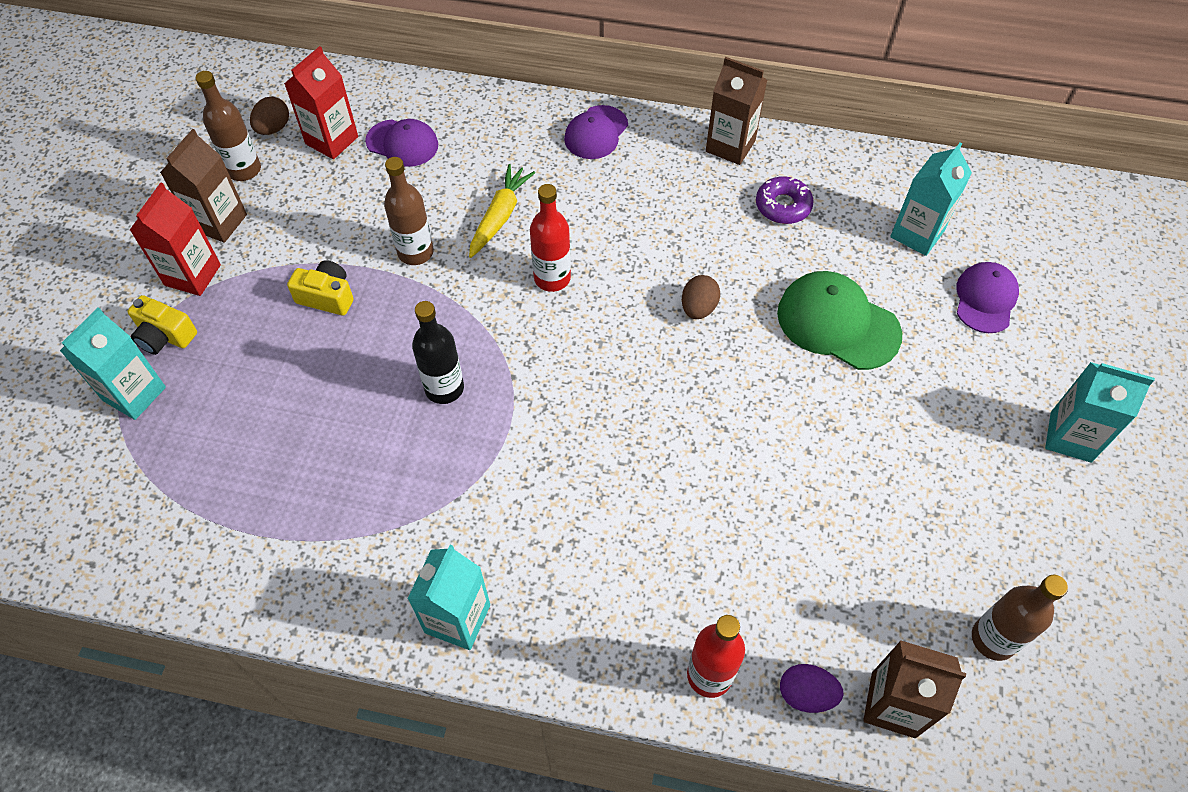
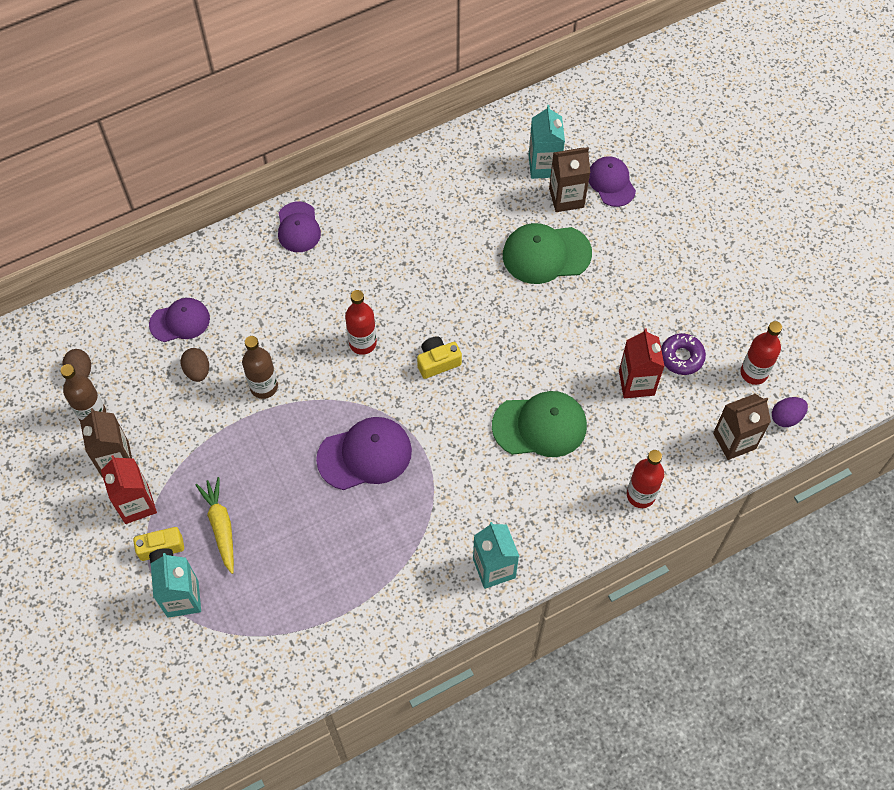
camera: 40 degrees left, 5 degrees up
(327, 297) = (238, 454): yellow camera -> yellow camera (437, 362)
(332, 140) = (130, 352): red carton -> red carton (636, 383)
(444, 388) = (365, 455): black bottle -> purple cap
(500, 216) = (293, 326): yellow carrot -> yellow carrot (221, 526)
(661, 499) = (540, 426): none -> green cap
(698, 308) = (463, 300): brown egg -> brown egg (197, 371)
(730, 146) = (389, 180): brown carton -> brown carton (566, 198)
(783, 206) = (454, 200): purple donut -> purple donut (681, 357)
(806, 694) = (692, 468): purple egg -> purple egg (786, 417)
(993, 639) = (754, 373): brown bottle -> red bottle
(1070, 437) = (712, 235): turquoise carton -> none

